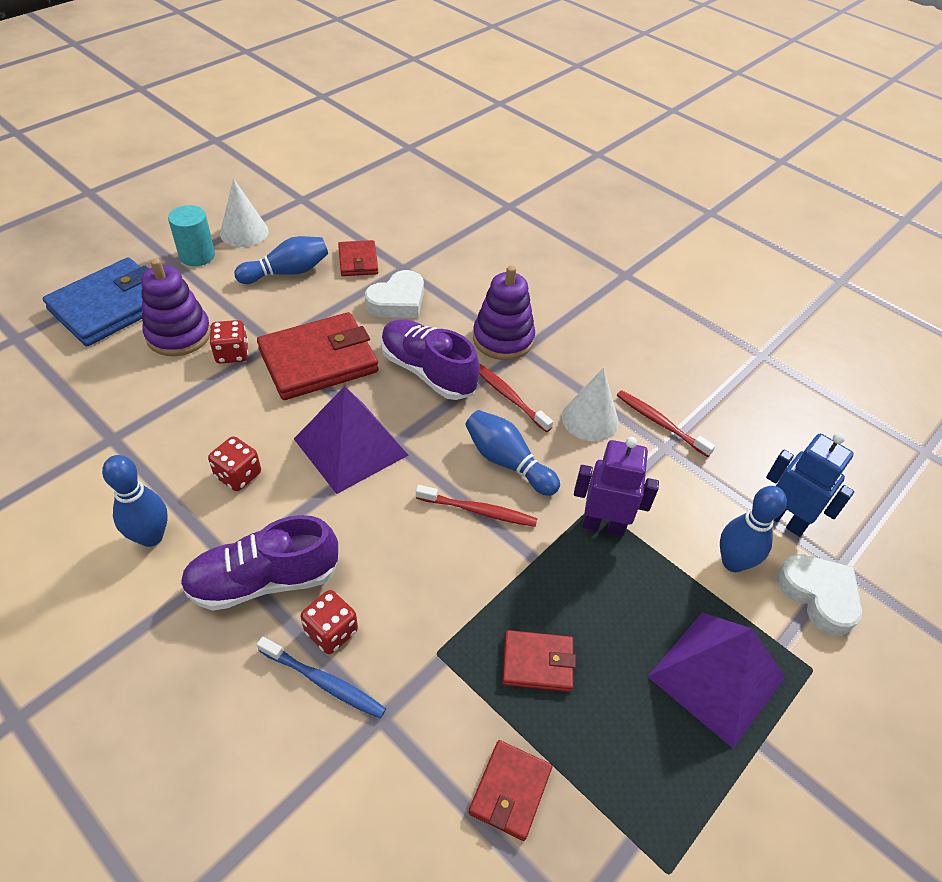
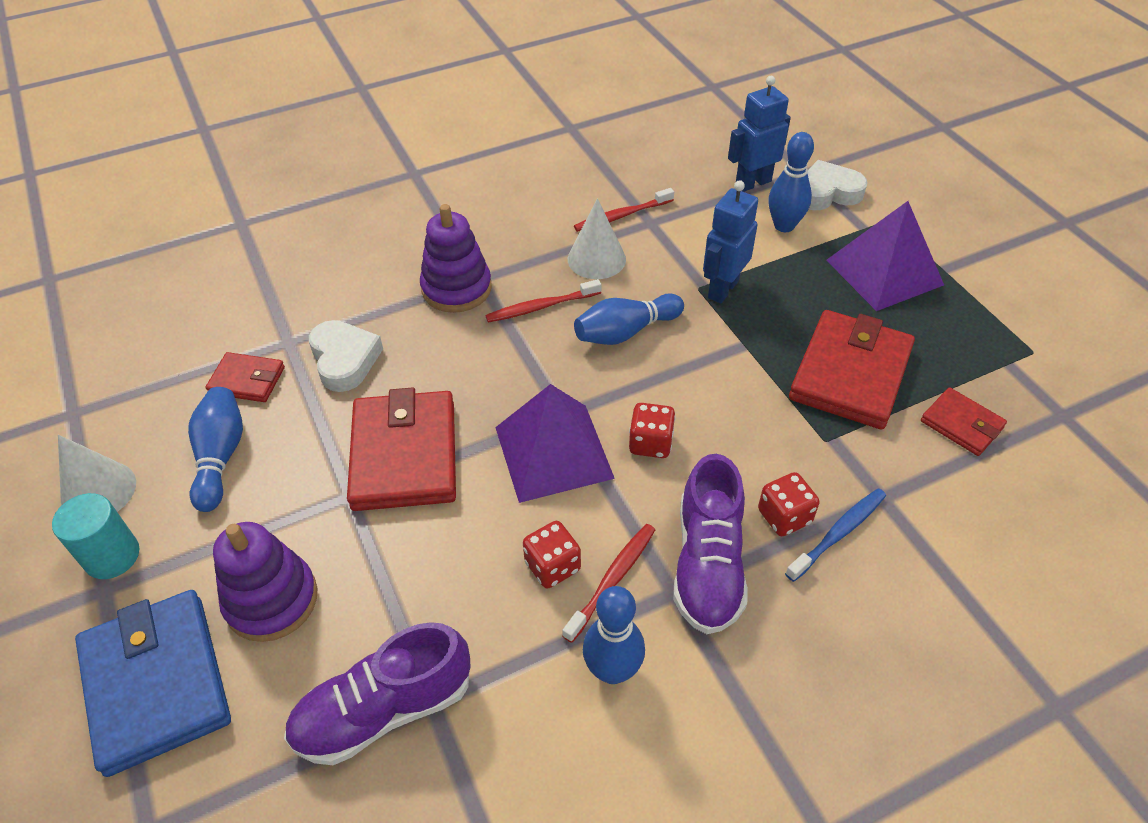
camera: 65 degrees left, 0 degrees up
(232, 354) = (344, 542): red dice -> red dice (650, 443)
(427, 371) = (473, 361): purple shoe -> purple shoe (384, 710)
(478, 511) = (677, 369): red toothbrush -> red toothbrush (612, 580)
(537, 663) = (850, 374): red wallet -> red wallet, size x1.92
(603, 525) = (722, 289): purple robot -> blue robot

